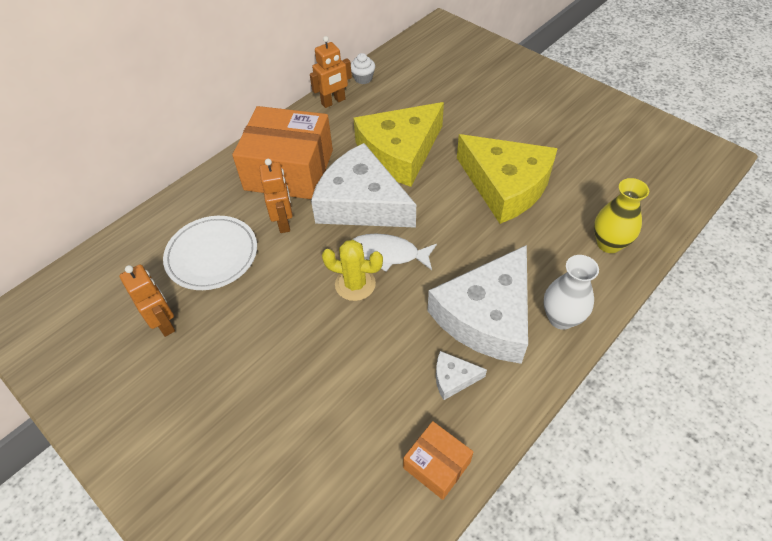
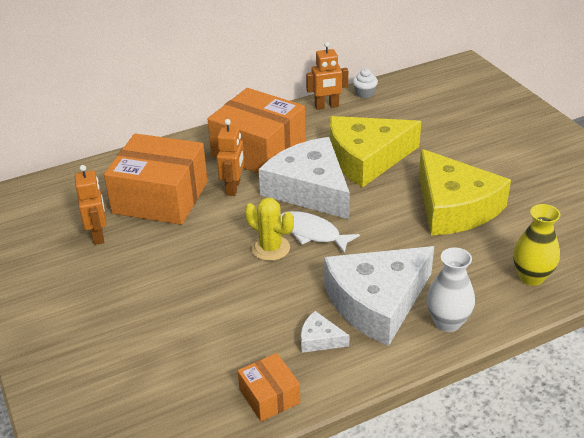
camera: 20 degrees right, 15 degrees down
(212, 255) = (160, 197): white plate -> orange box

